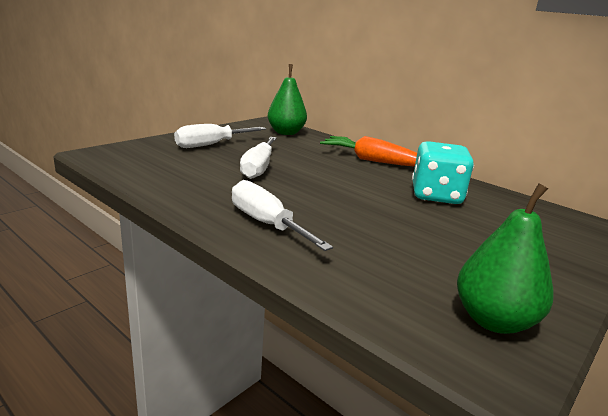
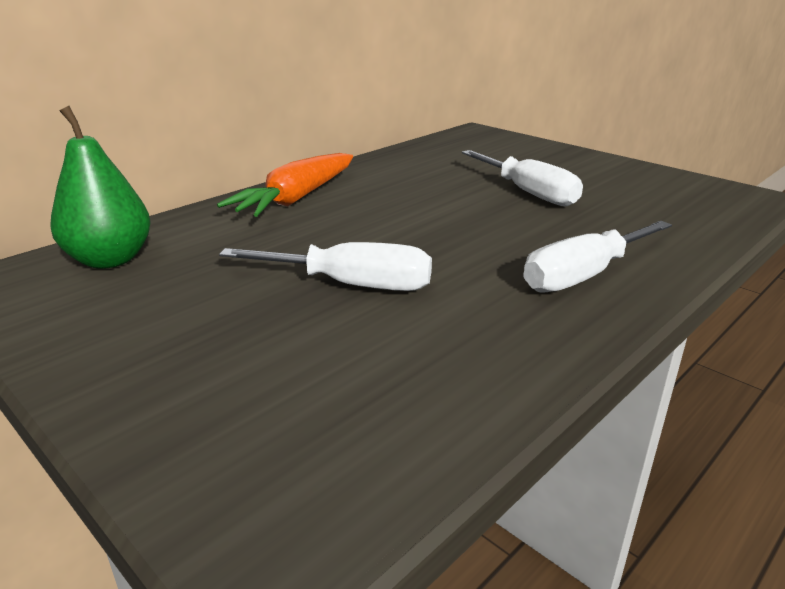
camera: 85 degrees left, 5 degrees up
(211, 145) = (194, 345): white screwdriver -> white screwdriver (528, 193)
(436, 196) = (427, 178): turquoise dice -> none
(493, 320) = (686, 189): green pear -> none

